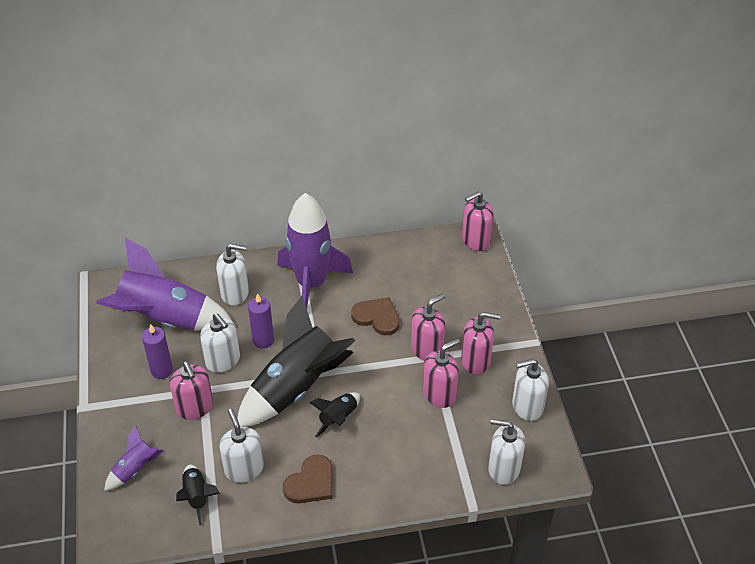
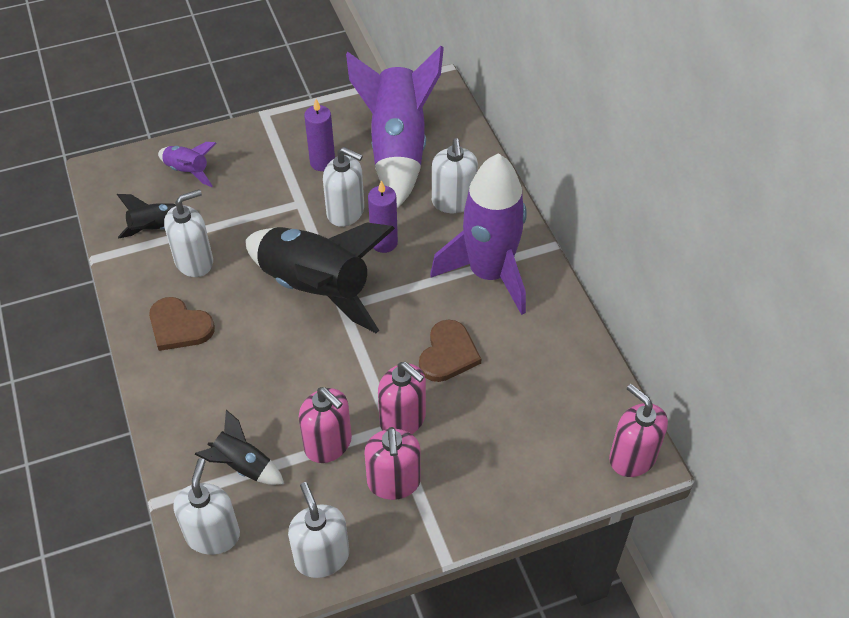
camera: 80 degrees right, 5 degrees up
(195, 407) = (274, 201): pink soap dispenser -> none
(223, 361) = (346, 212): white soap dispenser -> white soap dispenser turned 105 degrees counterclockwise
(338, 418) = (275, 338): black rocket -> black rocket (243, 466)

